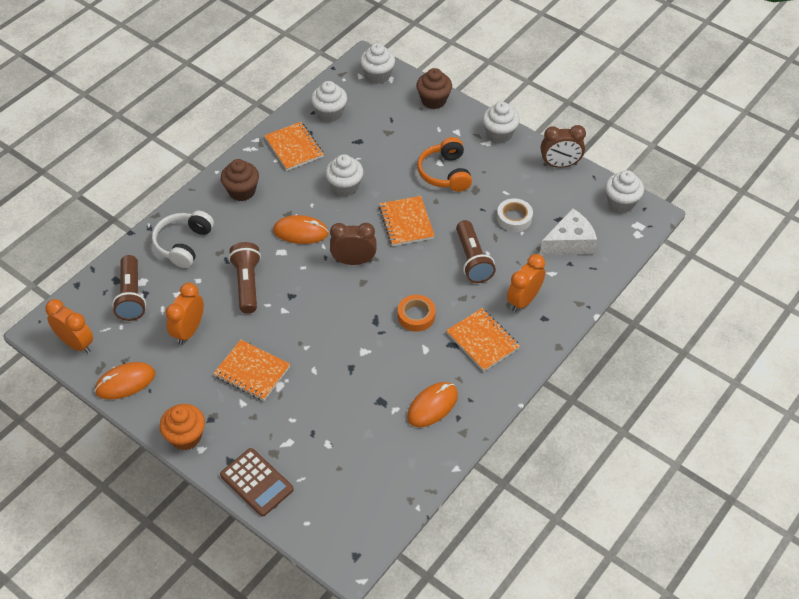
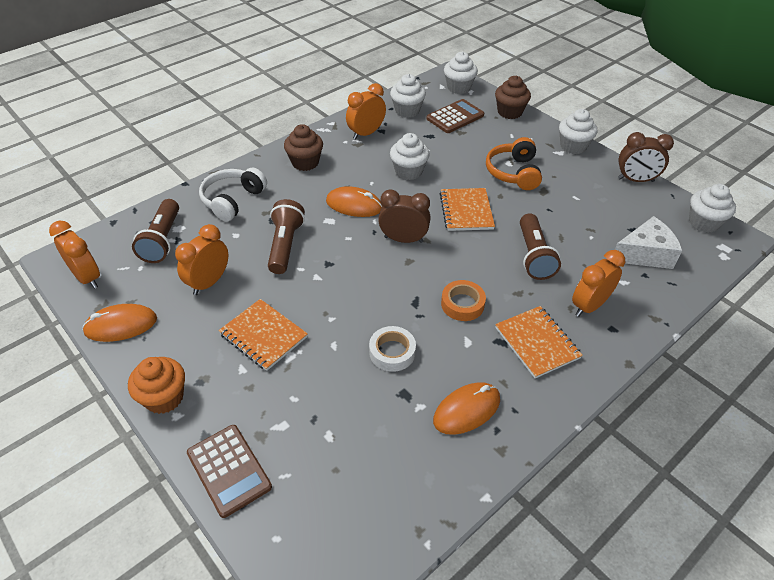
camera: 10 degrees right, 5 degrees down
(294, 147) = (366, 133): orange notebook -> orange clock
(380, 114) = (455, 117): none -> brown calculator
(514, 218) = (583, 222): white tape -> white tape (392, 352)

